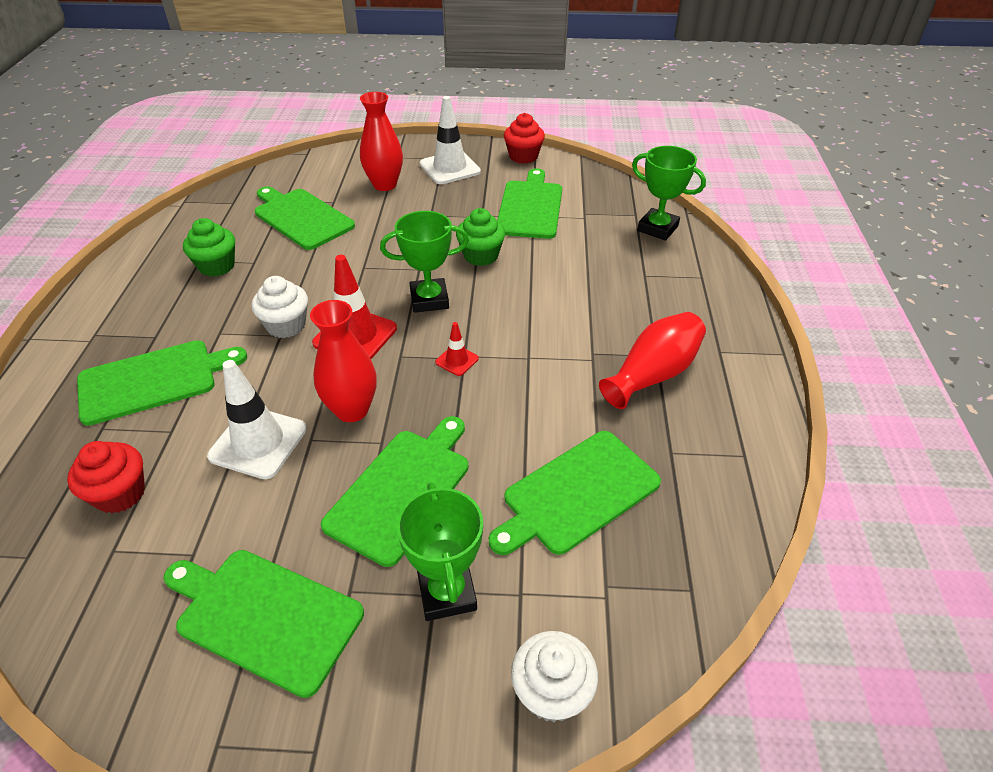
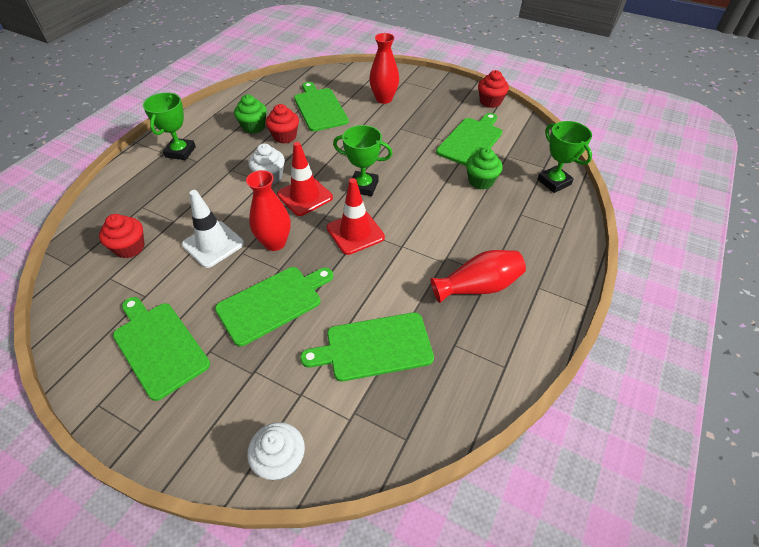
camera: 25 degrees right, 5 degrees up
(153, 380) = (181, 187): green cutting board -> none
(274, 267) = (285, 136): none -> red cupcake
(447, 592) = (259, 375): green trophy -> green trophy (180, 152)
(450, 168) = (434, 98): white traffic cone -> none
(457, 360) = (355, 232): red traffic cone -> red traffic cone, size x2.01
(481, 256) = (415, 166): green cupcake -> green cupcake (481, 181)

